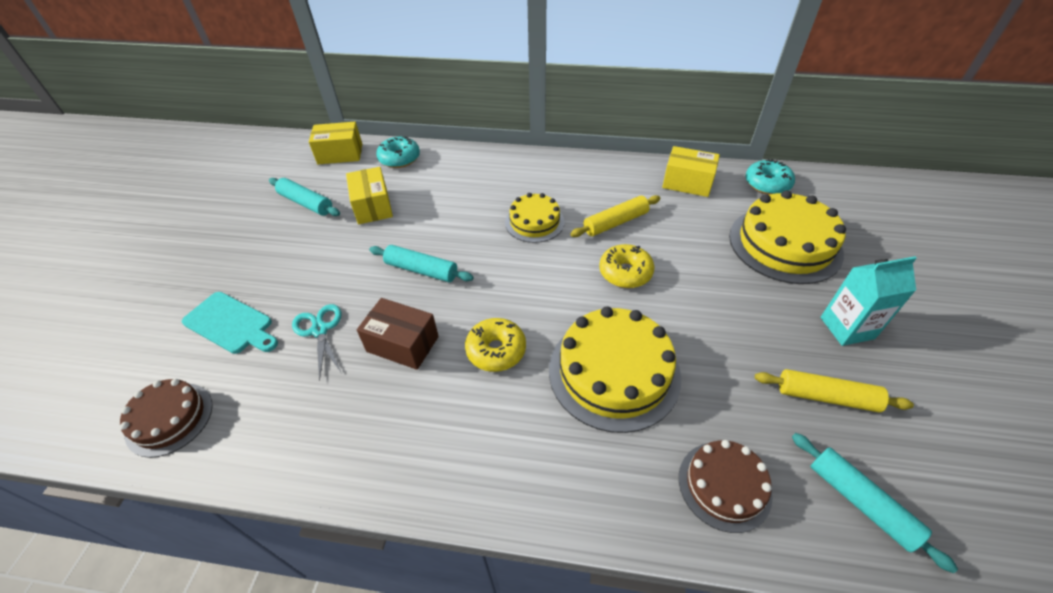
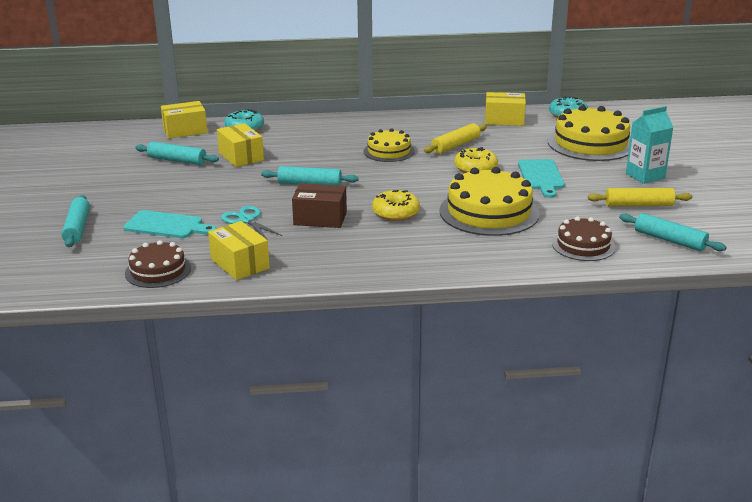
camera: 15 degrees left, 20 degrees down
(140, 310) = (77, 228): none -> turquoise rolling pin
(266, 425) = (240, 264): none -> yellow box
(704, 304) = (541, 176): none -> turquoise cutting board

